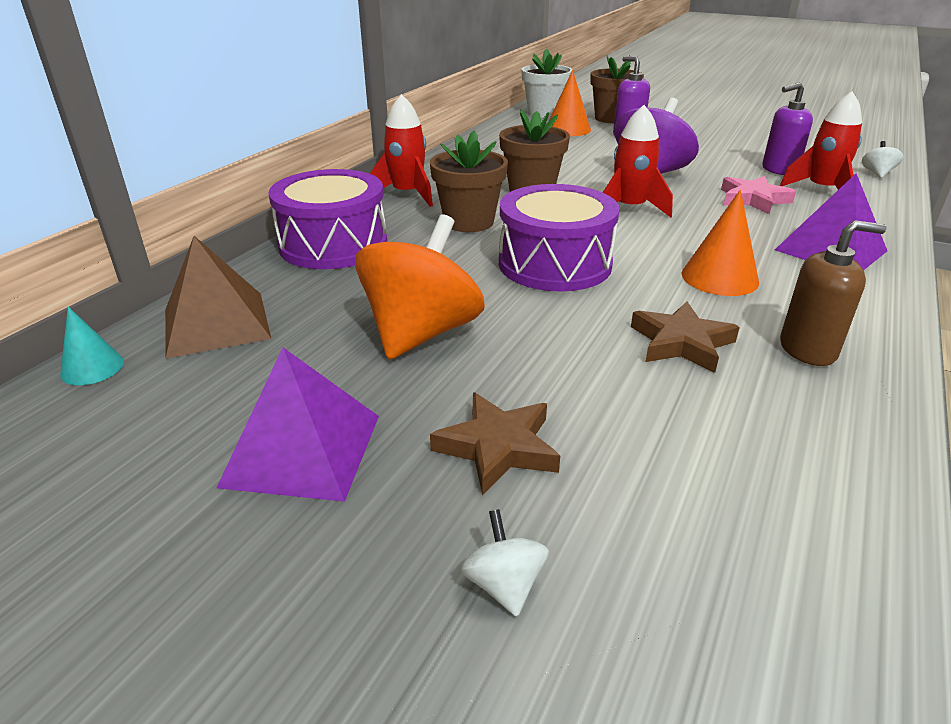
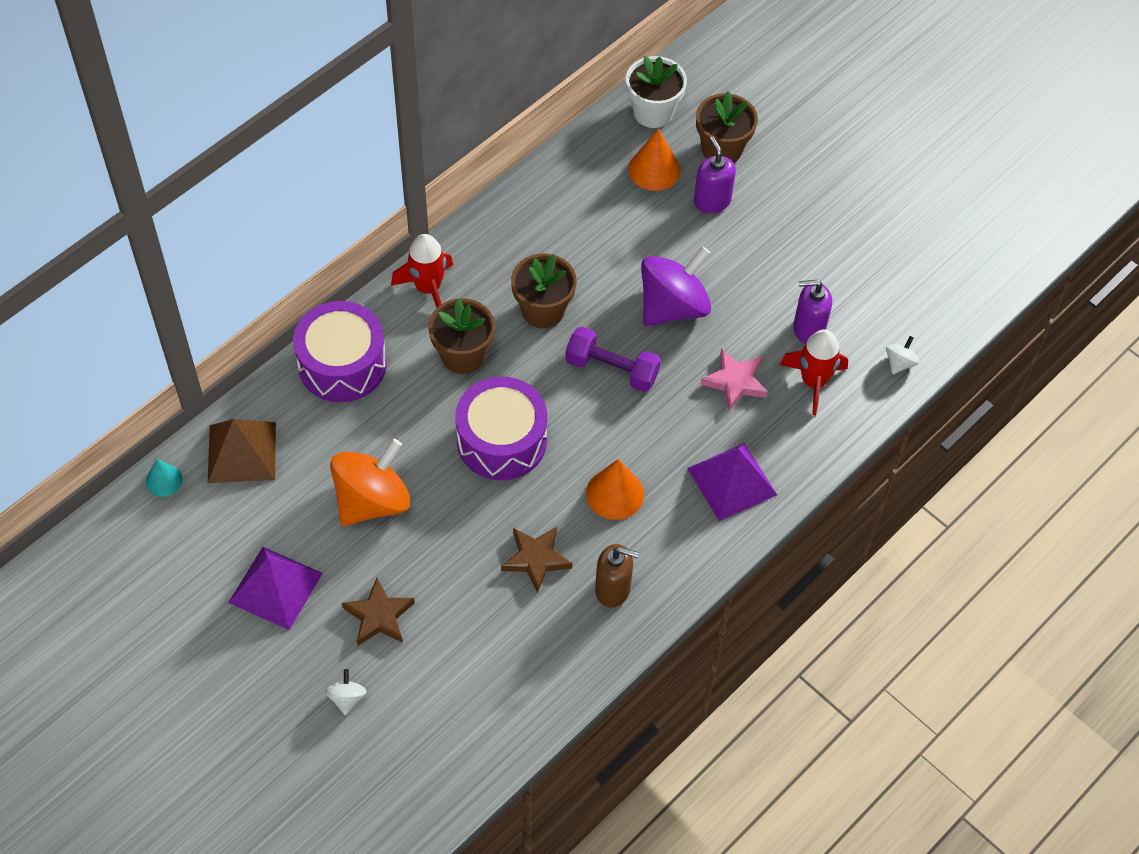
camera: 15 degrees right, 25 degrees up
(629, 209) = (612, 369): red rocket -> purple dumbbell

